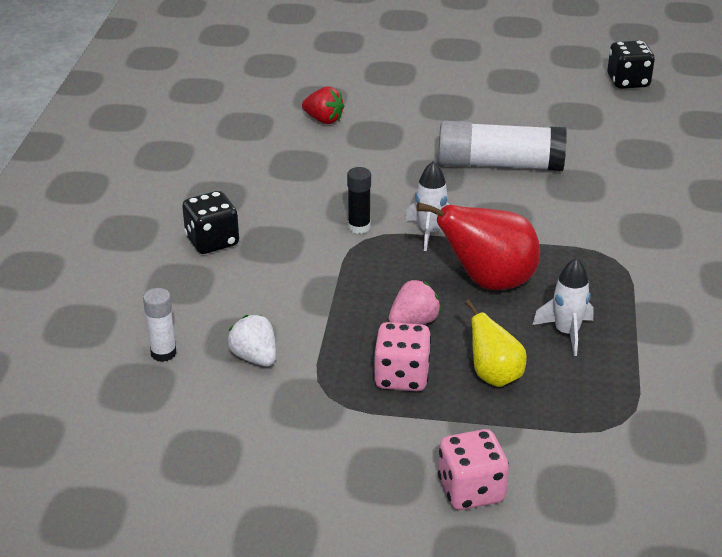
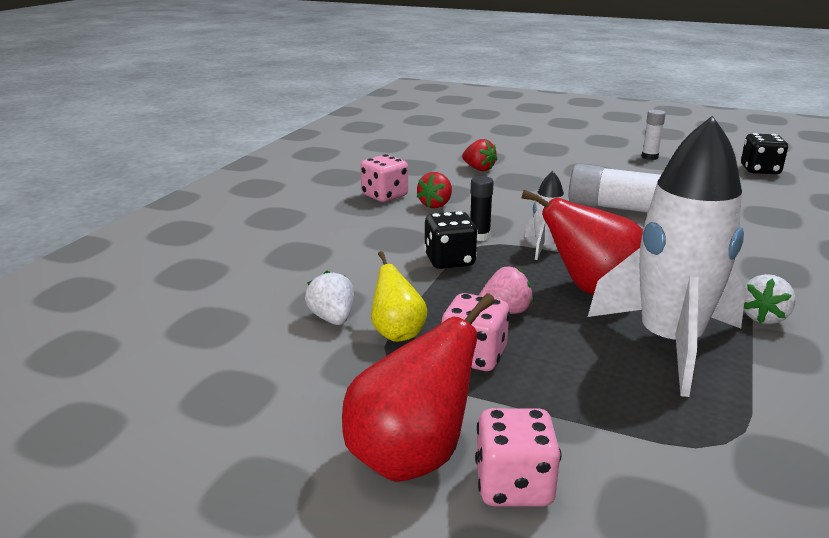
camera: 15 degrees right, 10 degrees down
(163, 353) = (249, 303): white glue stick -> white glue stick (649, 157)
(212, 241) = (343, 231): black dice -> black dice (449, 261)
(234, 180) = (384, 196): none -> pink dice
(296, 186) = (436, 205): none -> red strawberry
(384, 482) = (412, 457): none -> red pear
(494, 376) = (577, 371): yellow pear -> yellow pear (397, 333)
(566, 333) = (669, 343): white rocket -> white rocket, size x2.24
(643, 289) = (763, 317): none -> white strawberry

